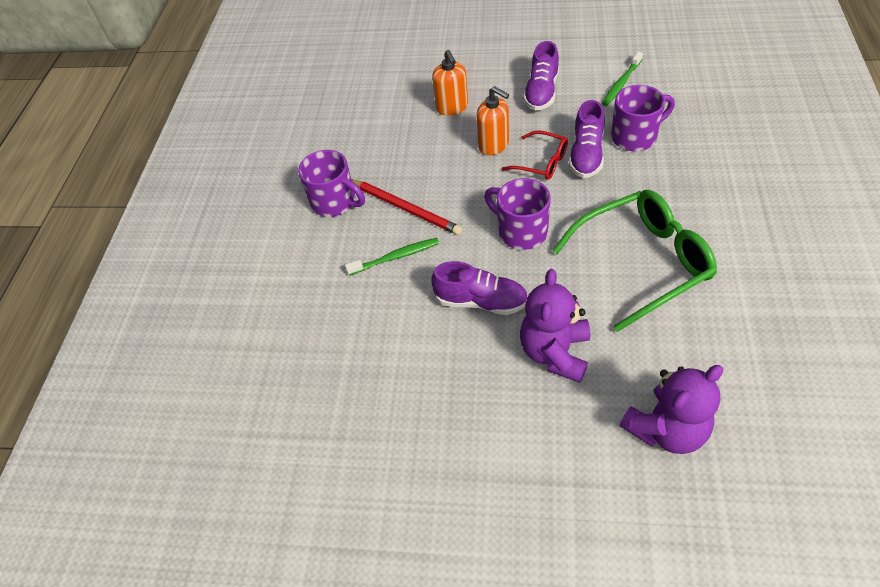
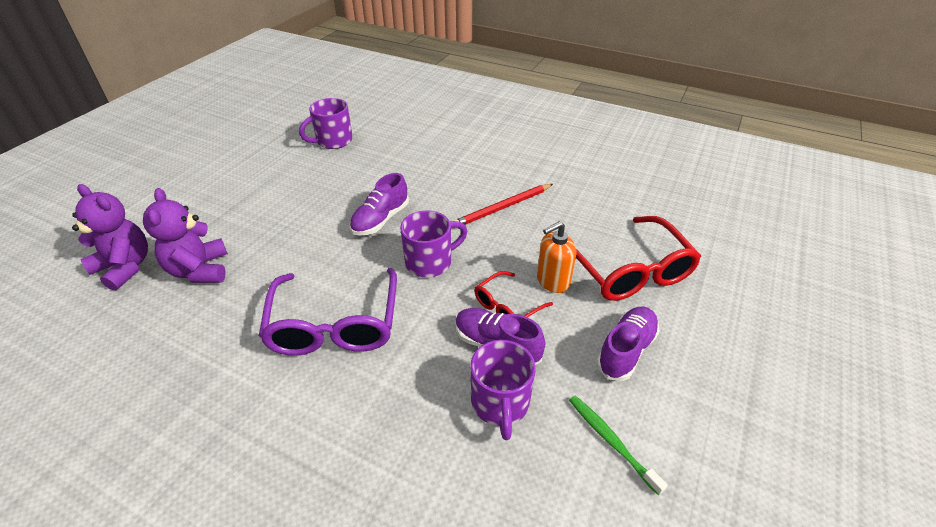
camera: 105 degrees right, 10 degrees down
(335, 202) = (534, 176): purple mug -> purple mug (333, 141)
(395, 257) = (455, 191): green toothbrush -> none
(452, 107) = (628, 270): orange soap dispenser -> red glasses
(541, 92) = (626, 350): purple shoe -> purple shoe turned 90 degrees clockwise
(555, 352) = (306, 240): purple teddy bear -> purple teddy bear (125, 267)
(642, 262) = (334, 324): green glasses -> purple glasses

